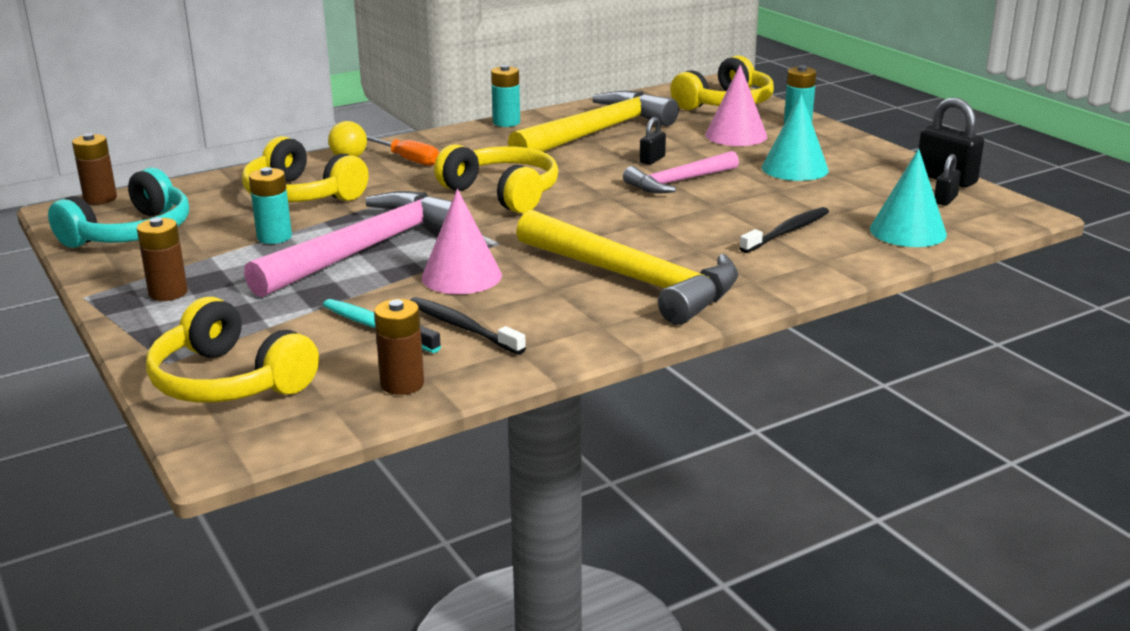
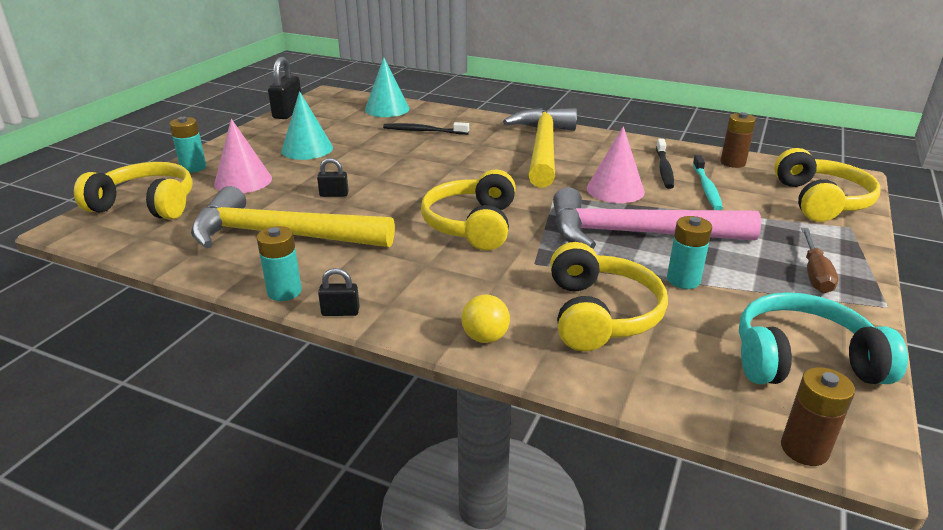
camera: 125 degrees left, 5 degrees up
(168, 293) = (814, 273): brown battery -> brown screwdriver
(407, 159) = (450, 300): orange screwdriver -> none
(679, 182) = (373, 174): pink hammer -> none
(945, 200) = (326, 108): black padlock -> black padlock (340, 312)

